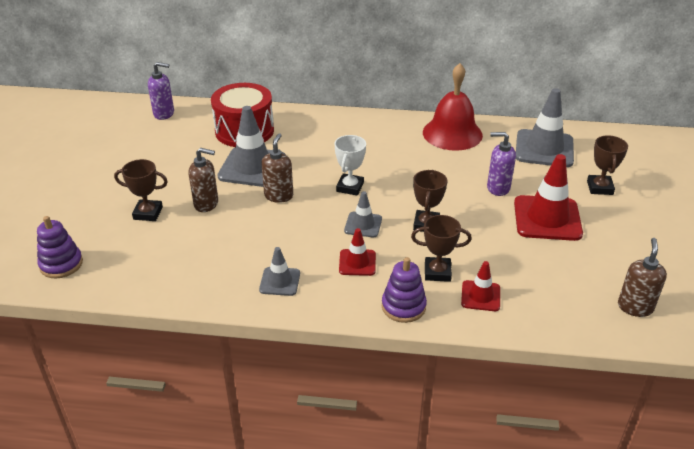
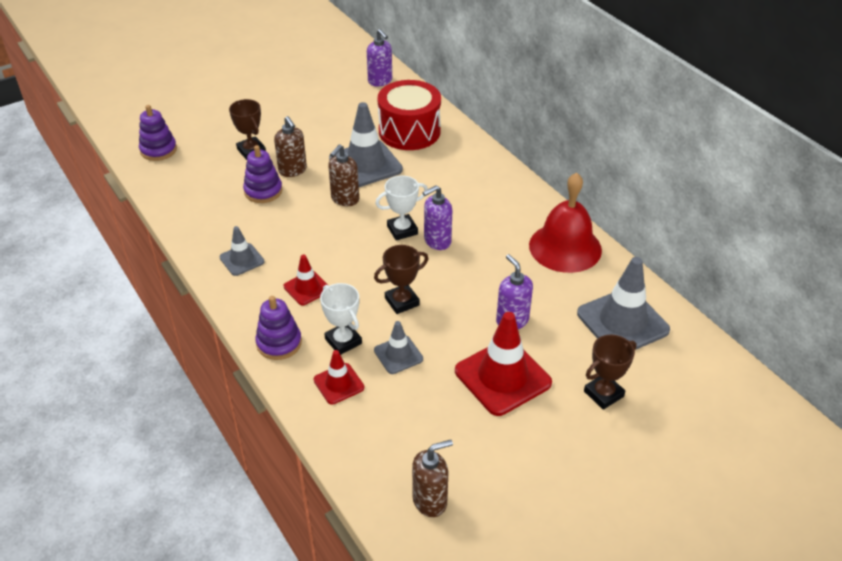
camera: 50 degrees right, 5 degrees up
(210, 231) = (263, 191): none -> purple stacking toy
(279, 196) = (345, 199): brown soap dispenser -> brown soap dispenser turned 150 degrees clockwise
(363, 225) = (359, 265): grey traffic cone -> grey traffic cone (398, 355)
(381, 178) = (437, 241): none -> purple soap dispenser
(437, 272) = (343, 341): brown trophy -> white trophy

